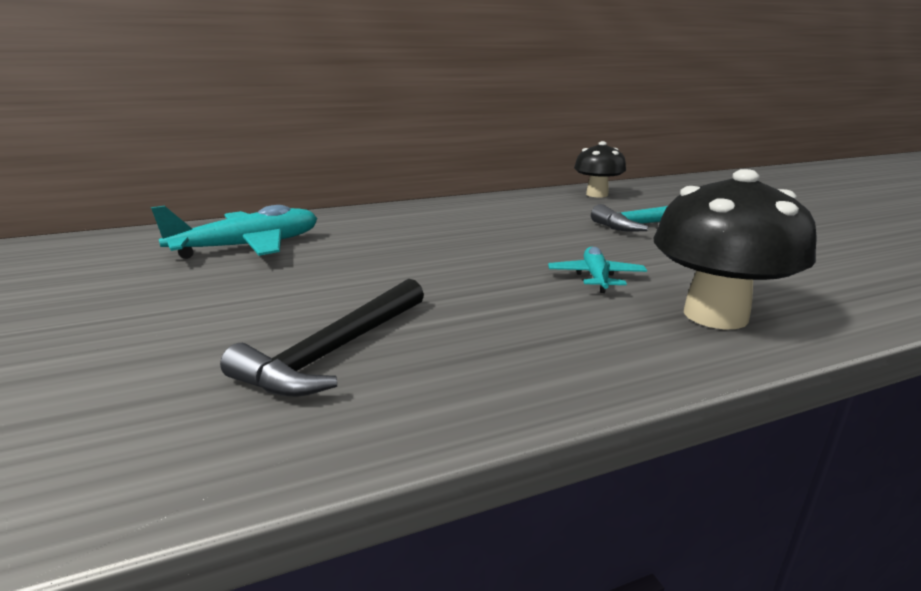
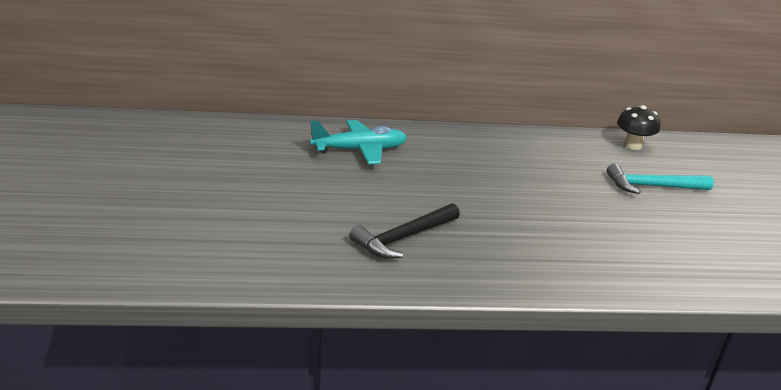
camera: 15 degrees right, 5 degrees up
(595, 277) = (576, 224): turquoise plane -> none
(715, 315) = (632, 266): black mushroom -> none

